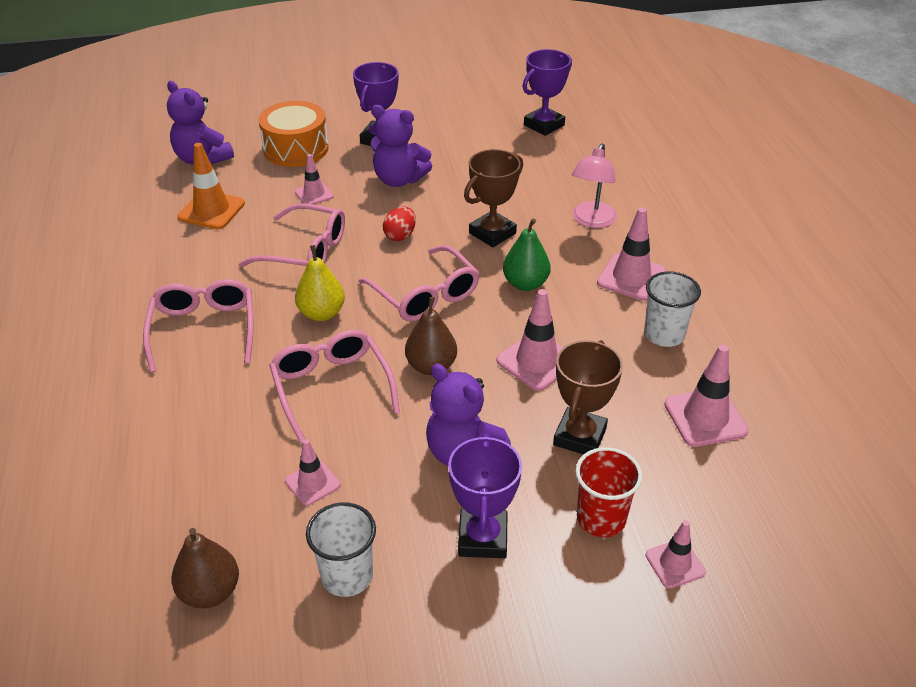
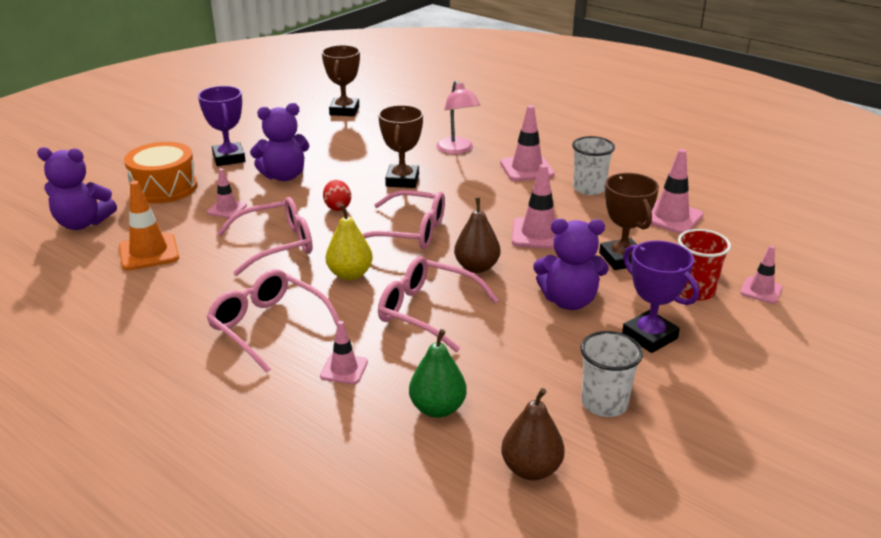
camera: 40 degrees left, 10 degrees down
(312, 483) = (501, 369): pink traffic cone -> pink traffic cone (344, 369)
(525, 284) = (467, 198): green pear -> green pear (437, 408)
(544, 125) = (344, 111): purple trophy -> brown trophy

